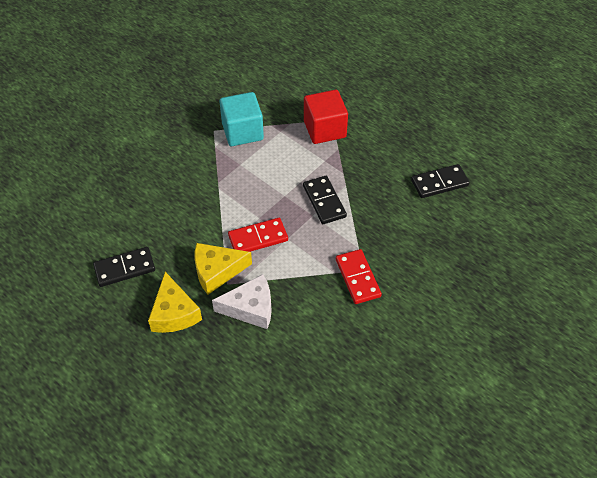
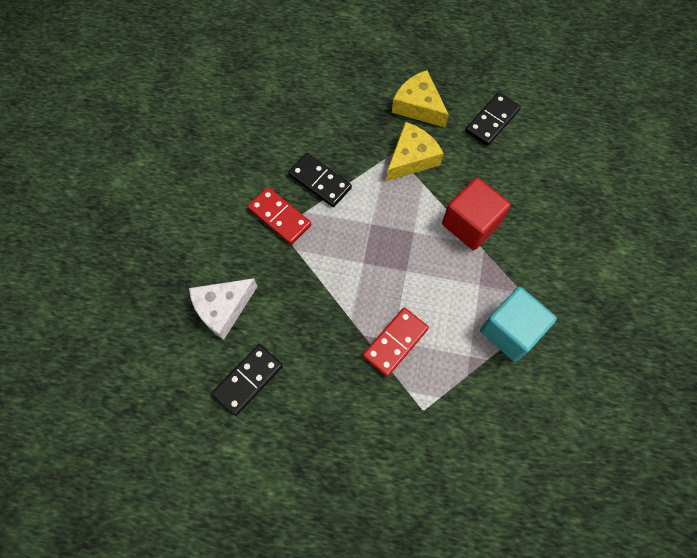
camera: 150 degrees right, 15 degrees up
(250, 308) = (358, 141): white cheese -> white cheese (223, 308)
(258, 238) = (399, 209): red domino -> red domino (395, 342)
(324, 129) = (422, 388): red cube -> red cube (470, 224)
(324, 201) = (361, 285): black domino -> black domino (320, 181)

